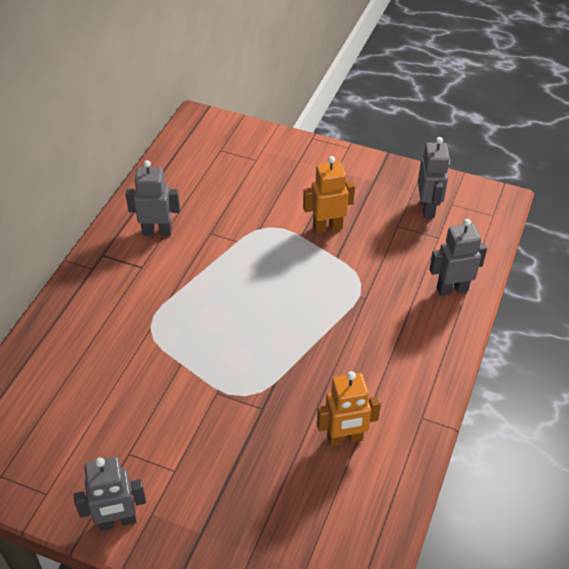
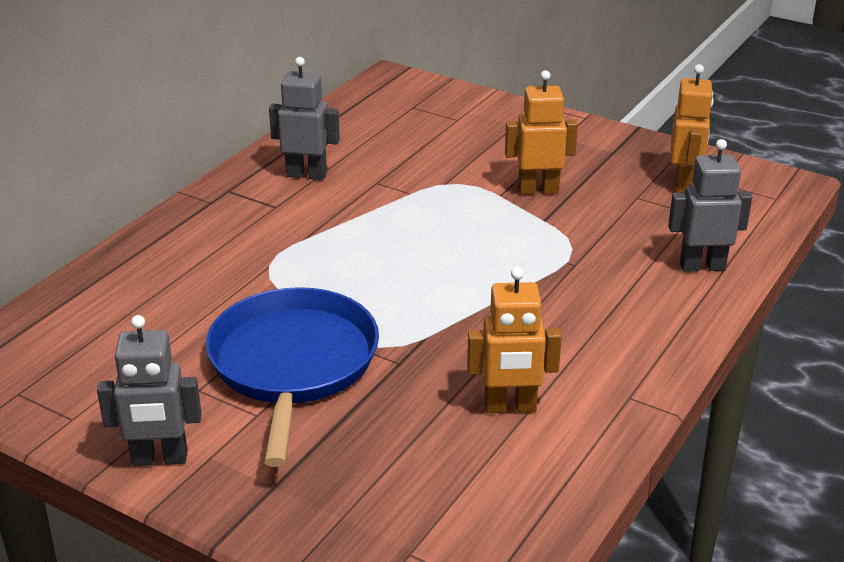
camera: 10 degrees right, 15 degrees down
(189, 420) = (293, 364): none -> blue pan
(428, 208) = (683, 183): grey robot -> orange robot

